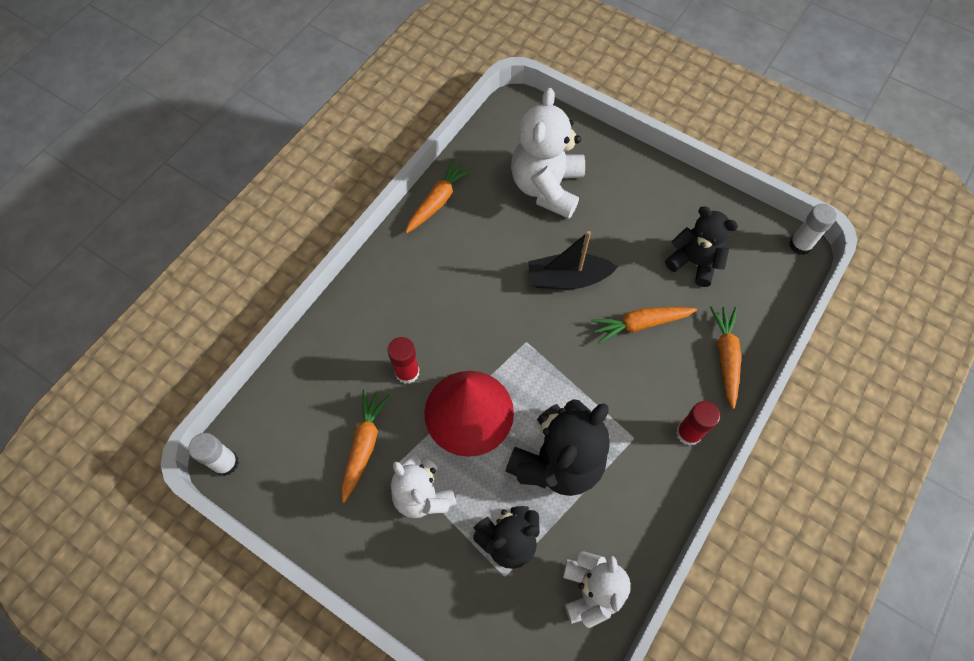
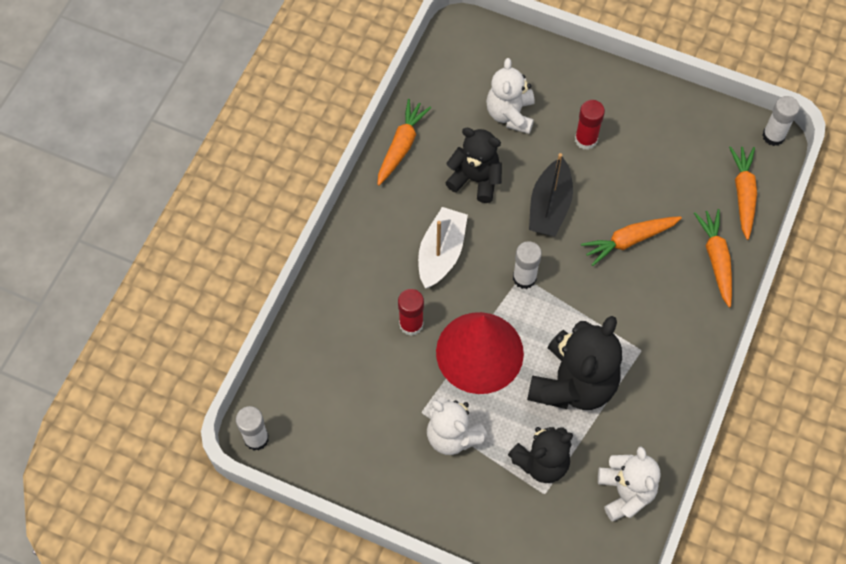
camera: 10 degrees left, 0 degrees up
(364, 445) = (386, 400): orange carrot -> orange carrot (743, 194)
(453, 307) = (441, 253): none -> white boat
(529, 344) = (524, 278): none -> white glue stick
(546, 187) = (510, 114): white teddy bear -> white teddy bear, size x0.65
(567, 278) = (549, 206): black boat -> black boat turned 60 degrees counterclockwise
(688, 433) = (691, 337): red glue stick -> red glue stick (586, 140)
(694, 262) = (671, 170): black teddy bear -> black teddy bear (475, 179)

